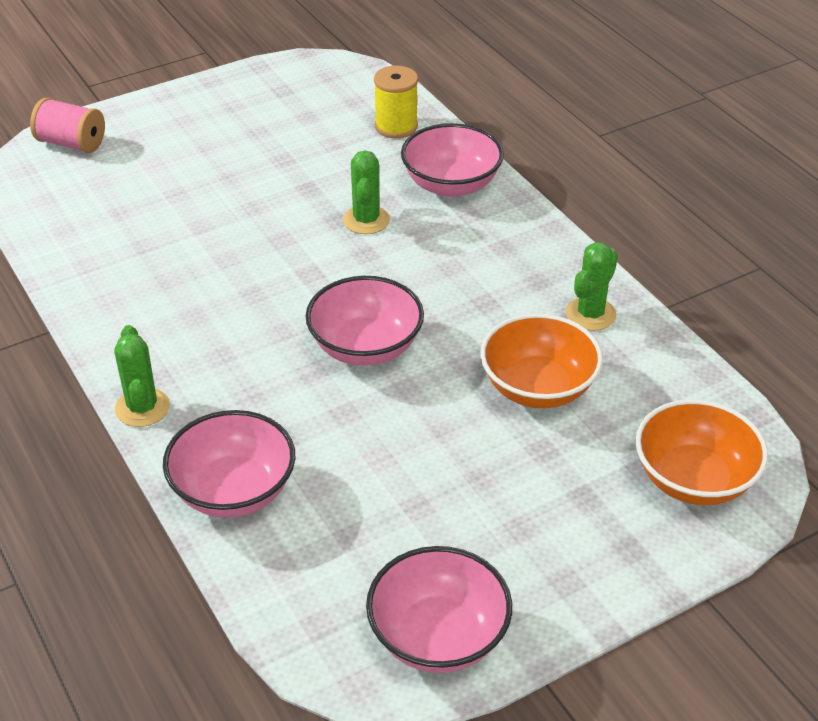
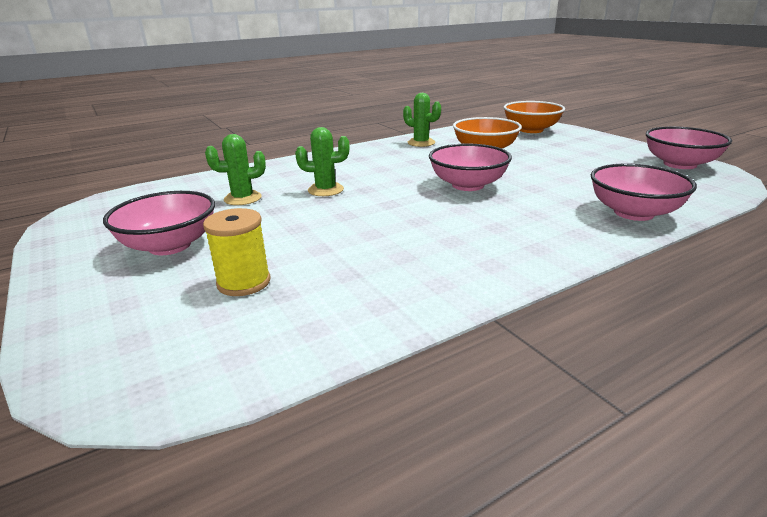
camera: 90 degrees left, 15 degrees down
(71, 143) = (103, 350): pink spool -> none
(142, 408) = (578, 251): green cactus -> green cactus (243, 198)
(396, 126) = (204, 186): yellow spool -> yellow spool (244, 282)
(451, 184) = (289, 170): pink bowl -> pink bowl (170, 245)

